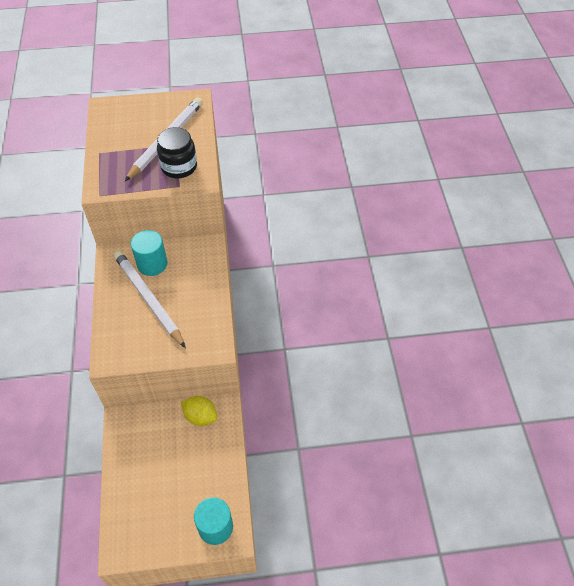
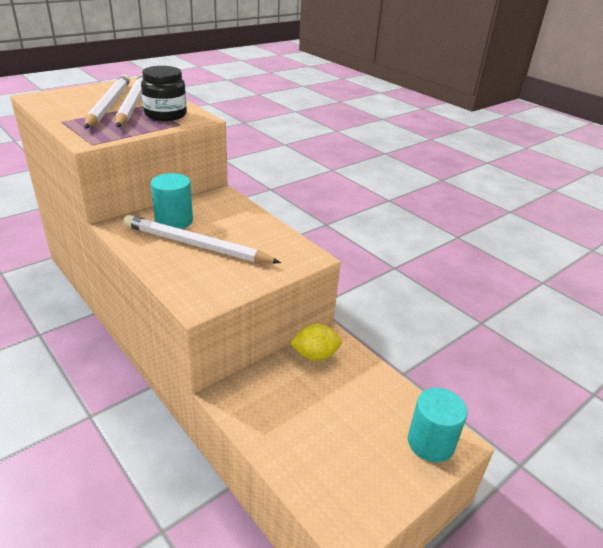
camera: 35 degrees left, 20 degrees down
(148, 136) = (109, 105): none -> white pencil

